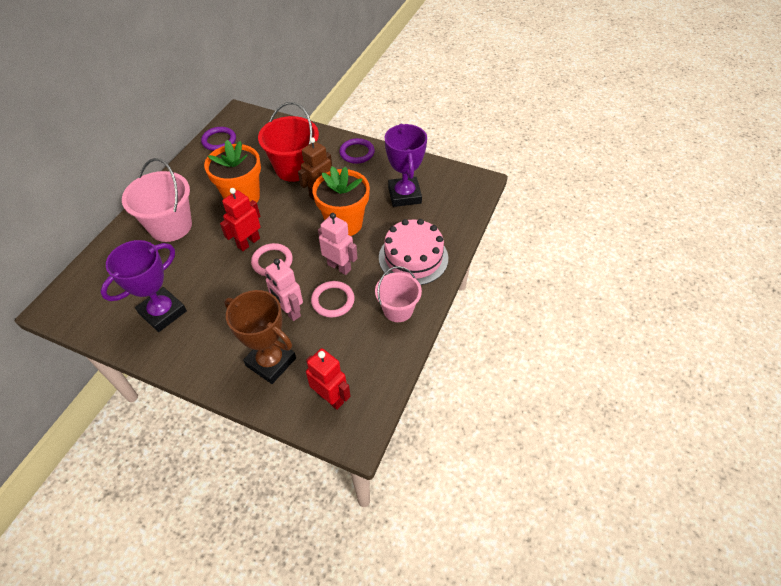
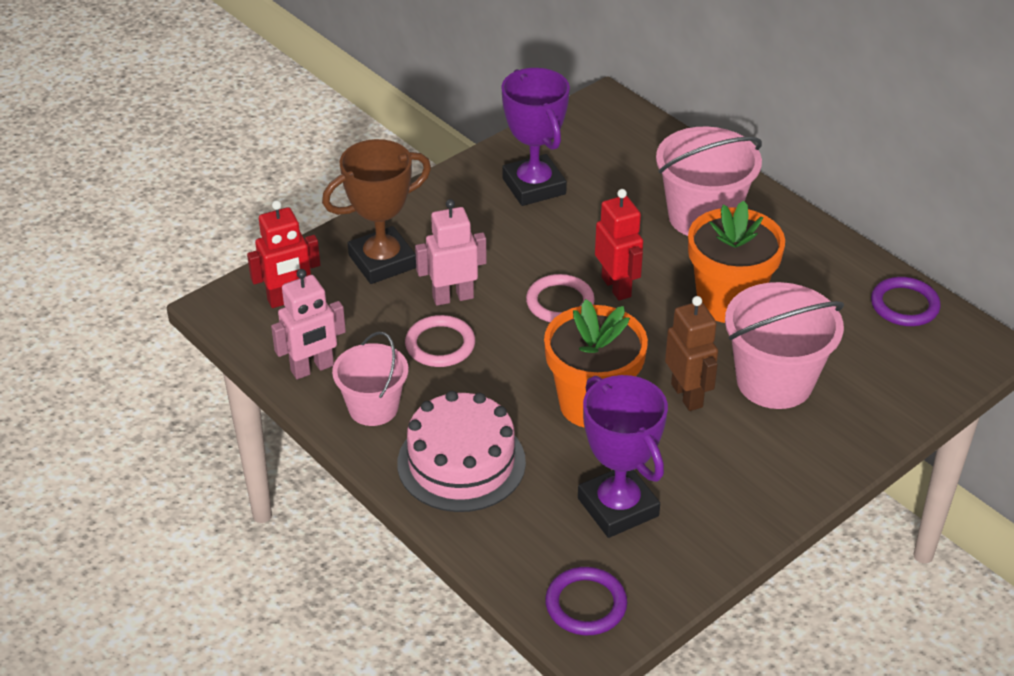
camera: 115 degrees right, 10 degrees down
(294, 168) = (774, 381): red bucket -> pink bucket
(339, 267) = (501, 370): pink robot -> pink robot (312, 368)
(357, 153) = (778, 480): purple ring -> purple ring (586, 604)
(404, 195) = (618, 507): purple trophy -> purple trophy turned 45 degrees clockwise

